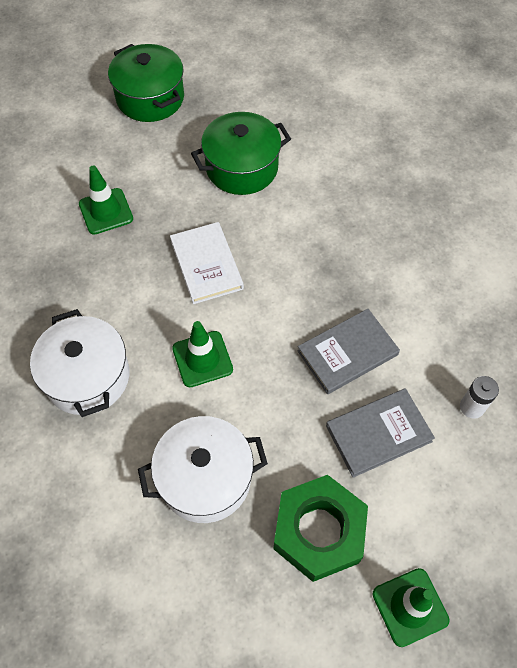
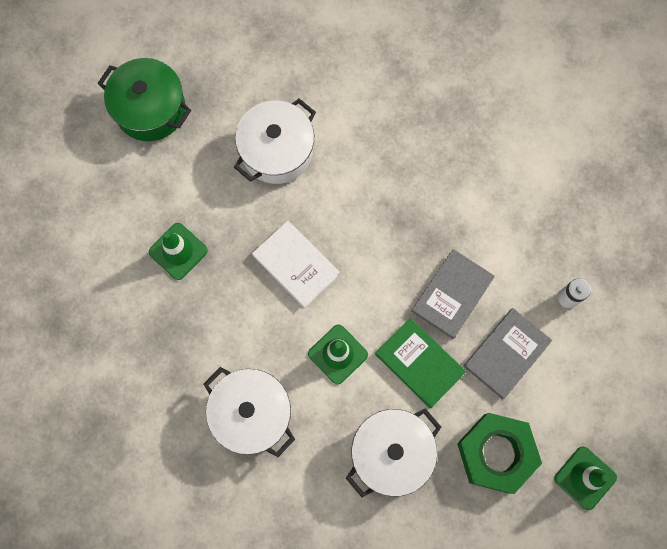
camera: 25 degrees left, 15 degrees up
(242, 168) = (277, 151): green pot -> white pot
(281, 403) = (419, 363): none -> green book

